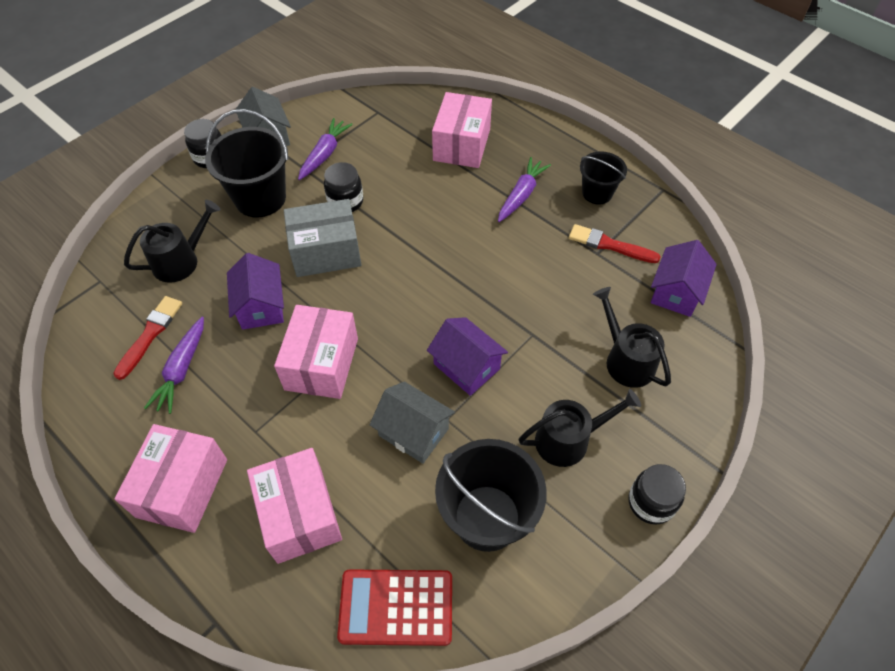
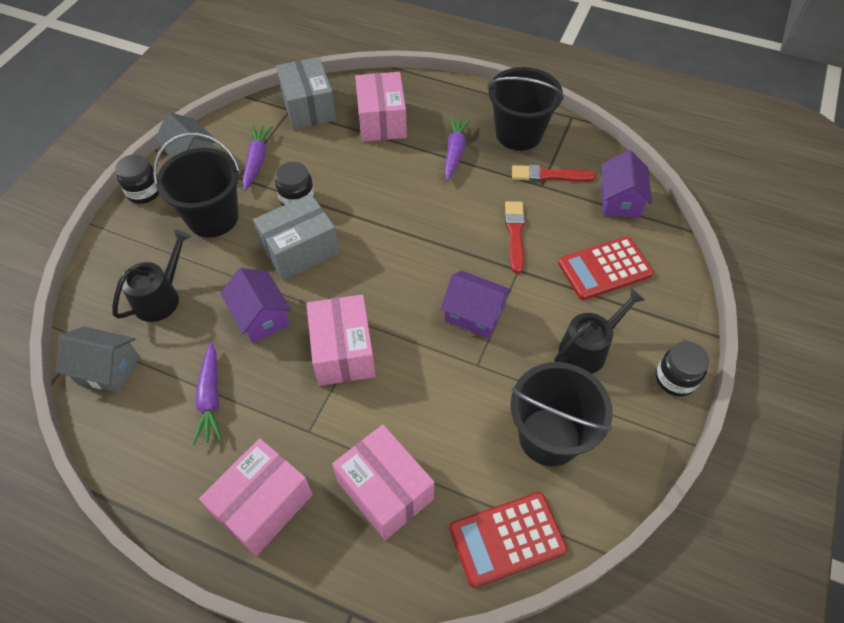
camera: 20 degrees left, 0 degrees up
(150, 335) = (162, 375): red brush -> red brush (515, 234)
(182, 488) = (263, 505): pink box -> pink box turned 45 degrees clockwise
(396, 114) = (308, 107): none -> grey box
(413, 432) = (454, 385): grey house -> grey house (107, 369)
(597, 193) = (519, 134): black bucket -> black bucket, size x1.68
(626, 360) = (605, 268): black watering can -> red calculator

